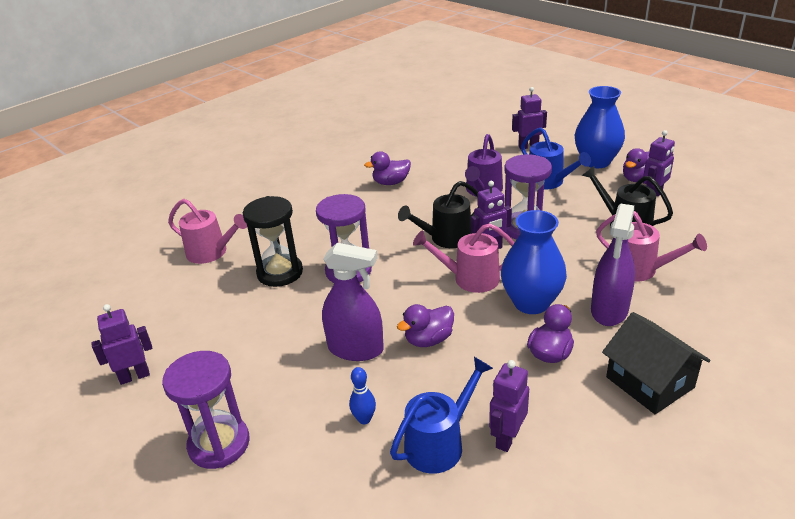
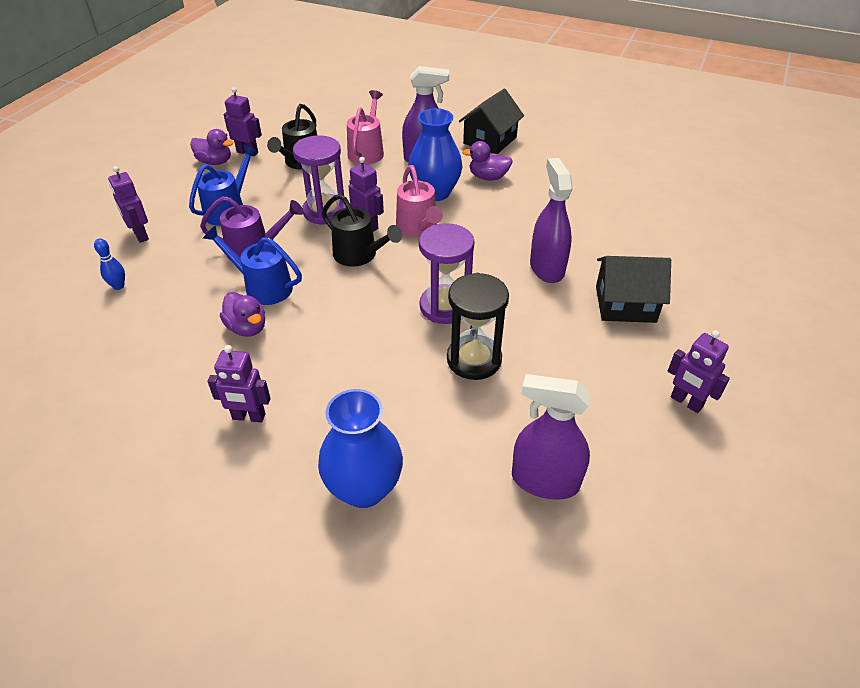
camera: 115 degrees left, 10 degrees up
(156, 277) = (545, 481): none -> purple spray bottle
(211, 252) = (468, 446): pink watering can -> none
(219, 444) = (694, 307): purple hourglass -> none
(265, 388) = (625, 304): none -> black house
(364, 419) = (611, 242): blue bowling pin -> blue bowling pin (118, 286)
(428, 340) = (510, 233): purple duck -> none
(439, 443) = (602, 206): blue watering can -> blue watering can (263, 287)
(507, 438) = (576, 182): purple robot -> purple robot (248, 417)
(596, 162) = (179, 187): blue vase -> blue vase (364, 488)

